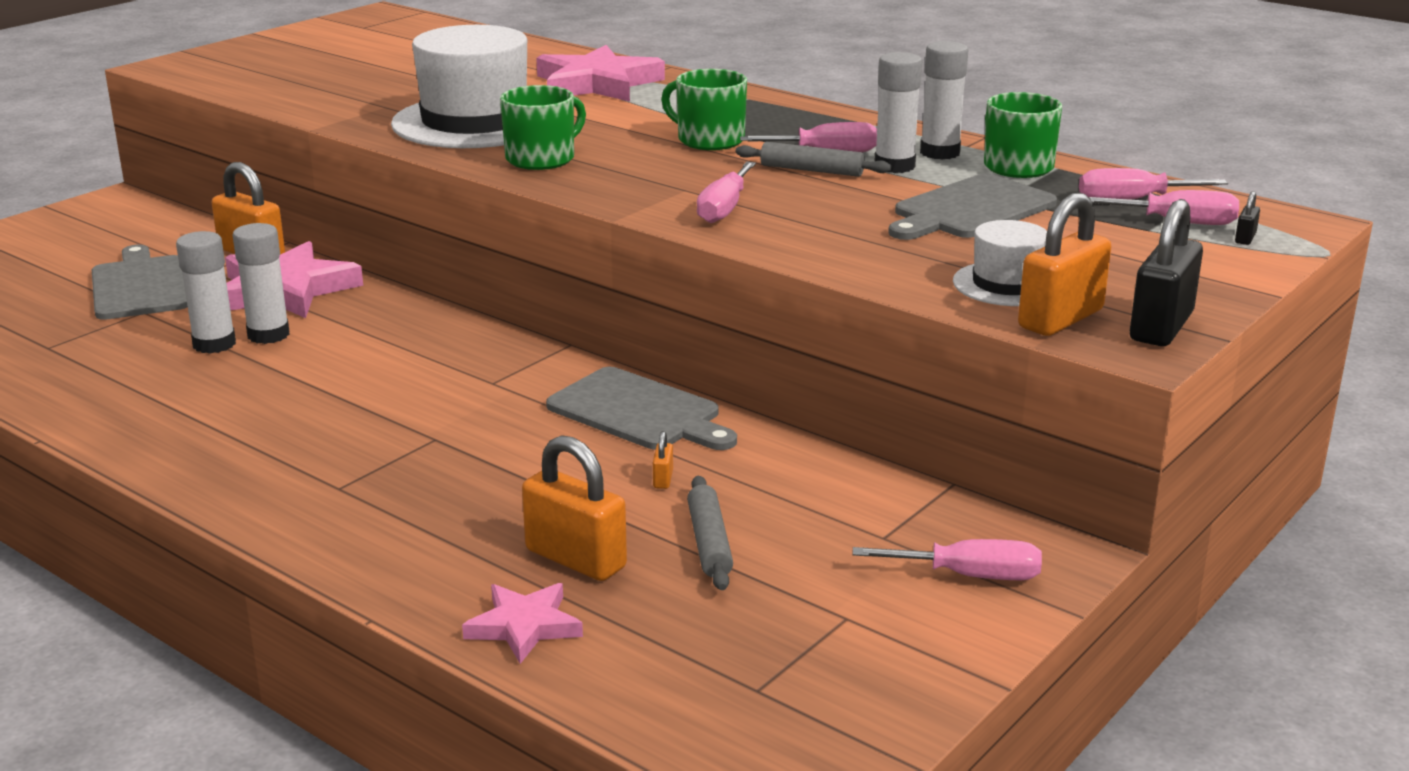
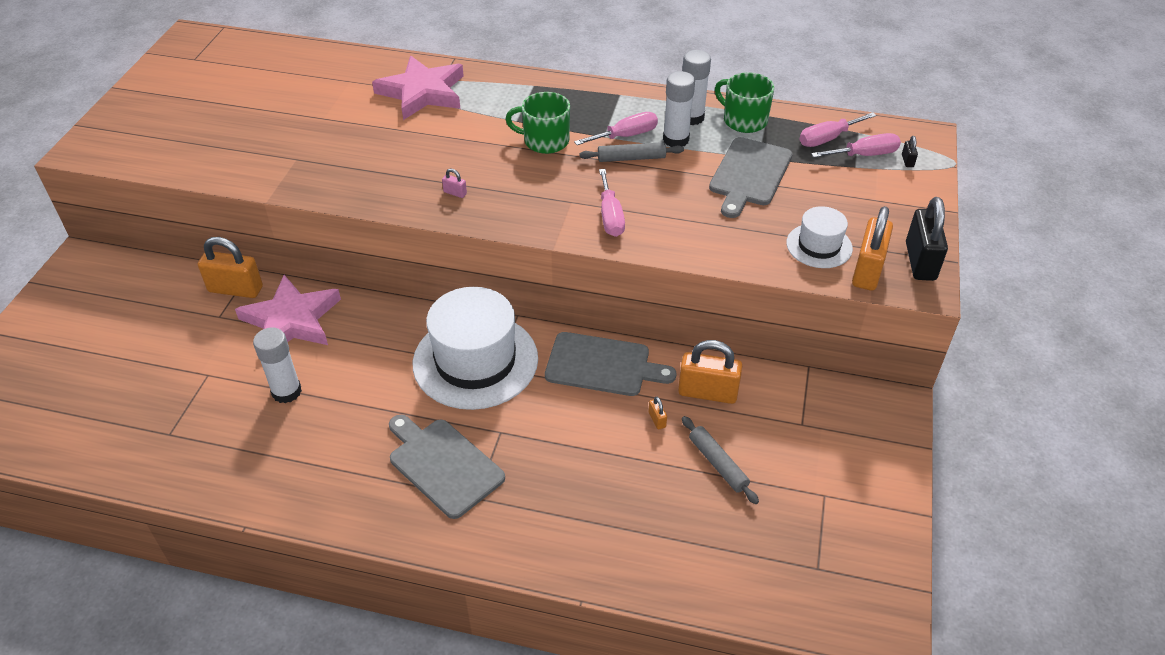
camera: 25 degrees left, 20 degrees up
(140, 286) = (182, 349): grey cutting board -> grey cutting board (443, 465)
(268, 335) = (316, 370): white glue stick -> none
(475, 122) = (376, 162): white hat -> white hat (475, 361)
(524, 626) = (668, 571): pink star -> none
(542, 158) = (455, 193): green mug -> pink padlock
(575, 559) = (657, 505): orange padlock -> orange padlock (707, 392)
(969, 576) = (862, 439): pink screwdriver -> none

